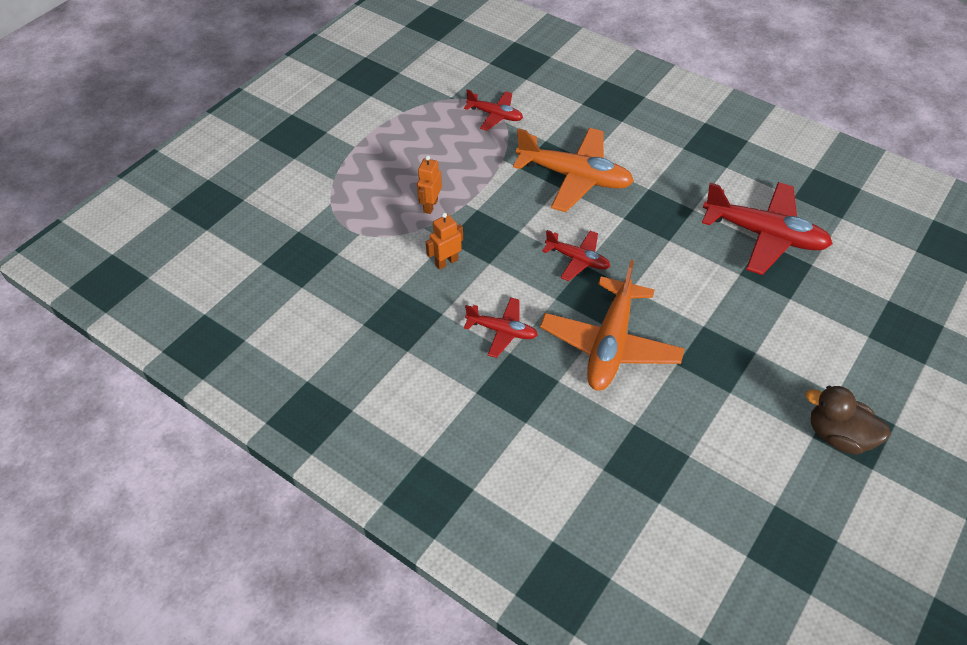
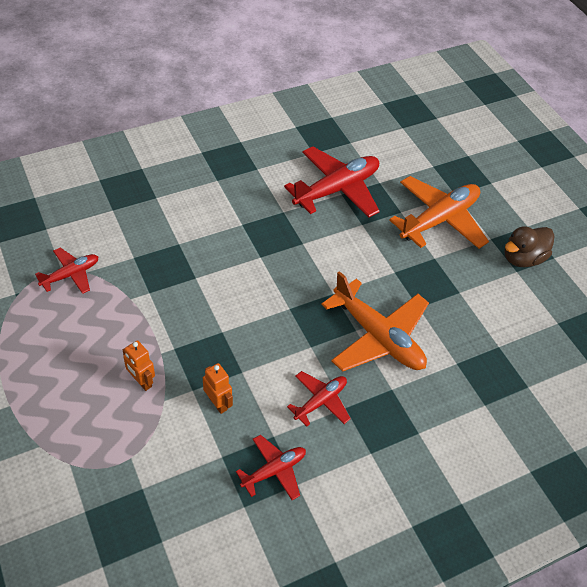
camera: 65 degrees left, 0 degrees up
(446, 262) = (218, 403): orange robot -> orange robot turned 150 degrees clockwise
(574, 177) = (192, 262): orange plane -> orange plane (439, 220)
(577, 259) = (281, 310): red plane -> red plane (274, 470)

